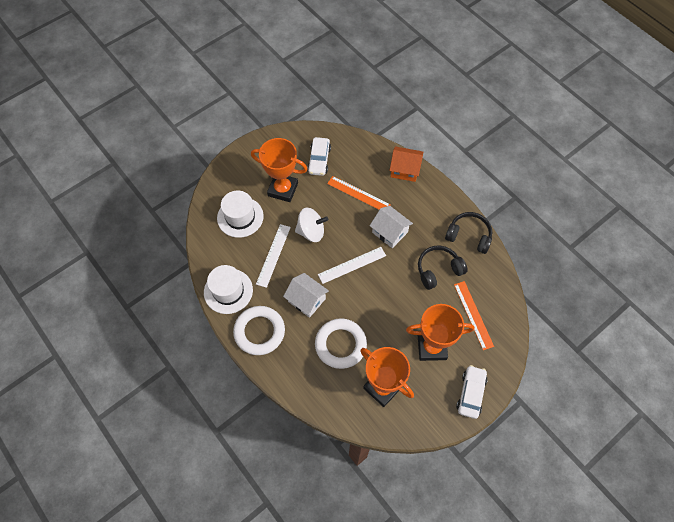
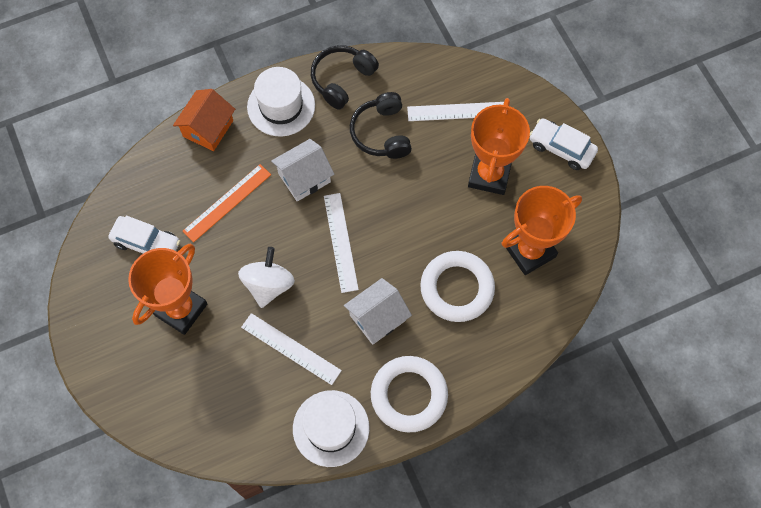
camera: 75 degrees left, 5 degrees up
(240, 217) = (208, 385): white hat -> white hat (281, 106)
(473, 315) = (457, 111): orange ruler -> white ruler

